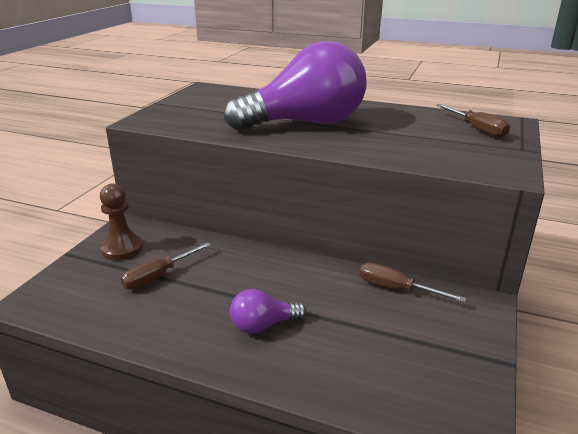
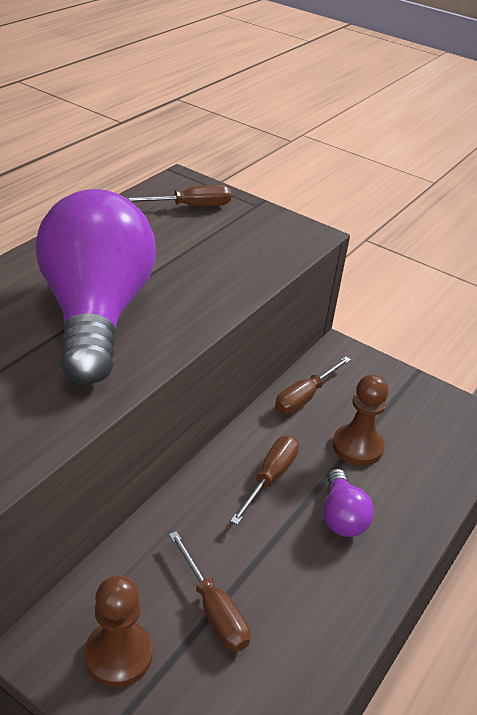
camera: 80 degrees left, 10 degrees up
(288, 283) = (270, 477): none -> brown screwdriver
(354, 327) = (357, 446): none -> brown pawn

